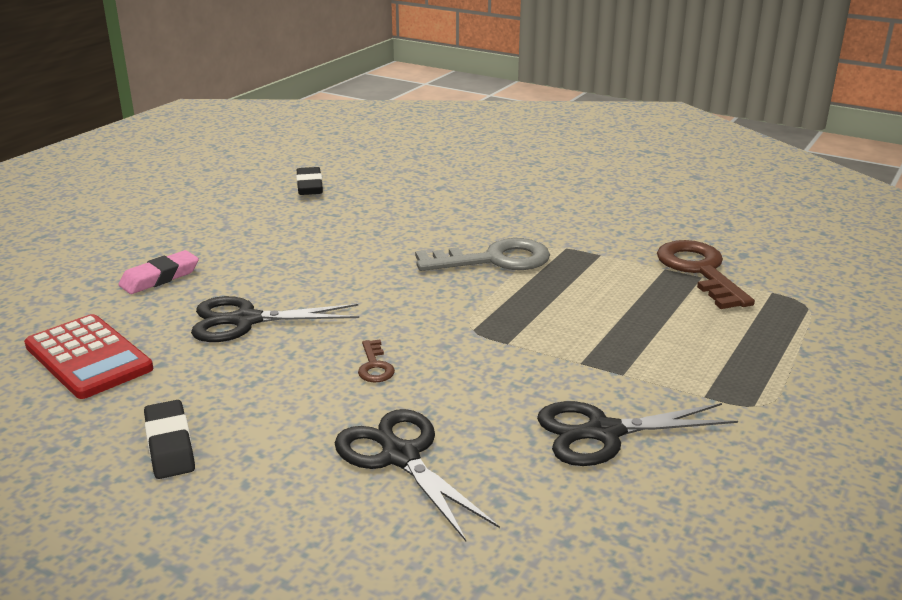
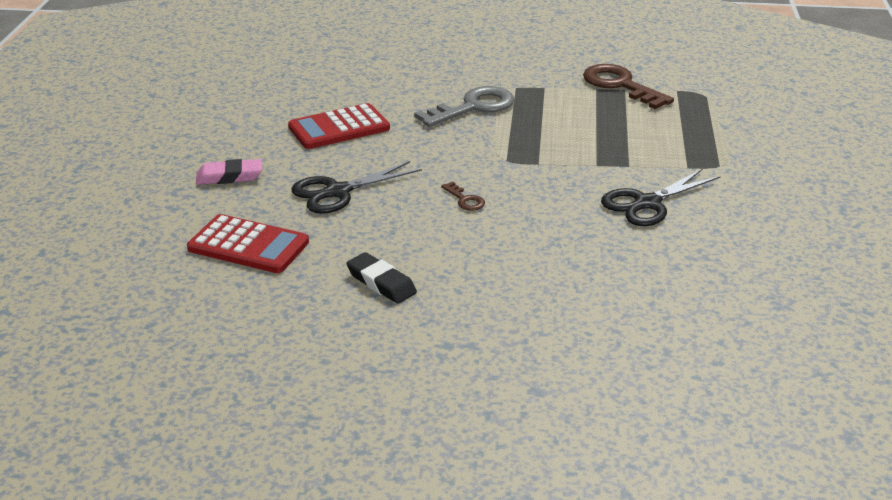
camera: 25 degrees left, 5 degrees up
(160, 278) = (229, 177): pink eraser -> pink eraser turned 60 degrees clockwise
(309, 186) = (265, 77): black eraser -> none
(325, 251) = (339, 128): none -> red calculator
(401, 457) = (539, 249): black scissors -> none

